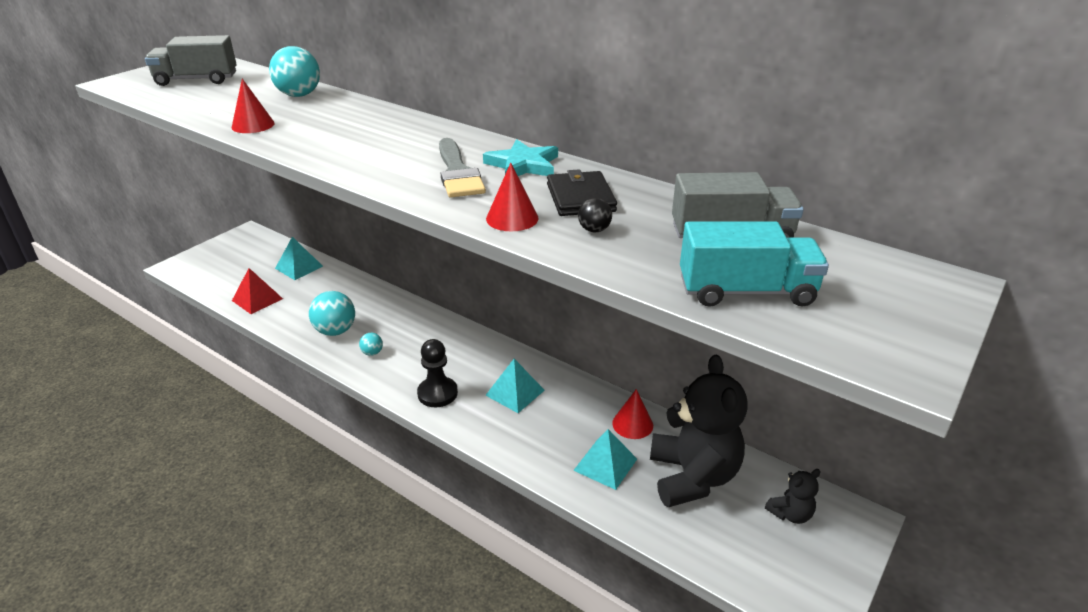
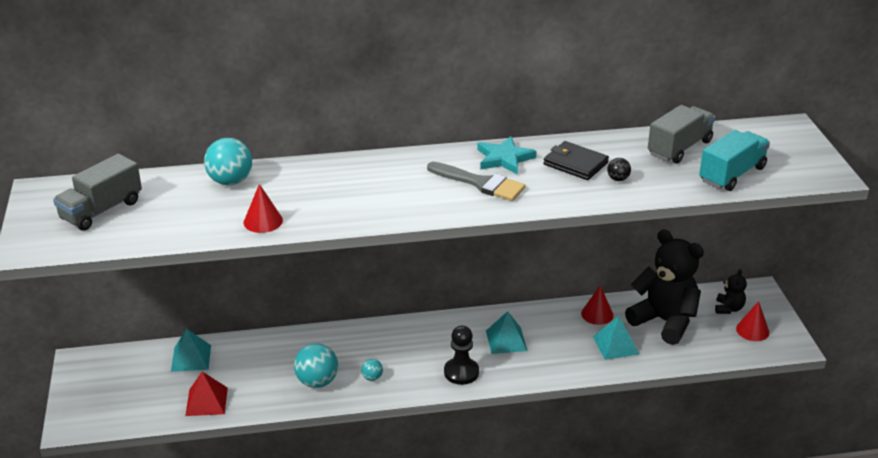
camera: 45 degrees left, 0 degrees up
(512, 218) = (568, 195): red cone -> red cone (752, 330)

